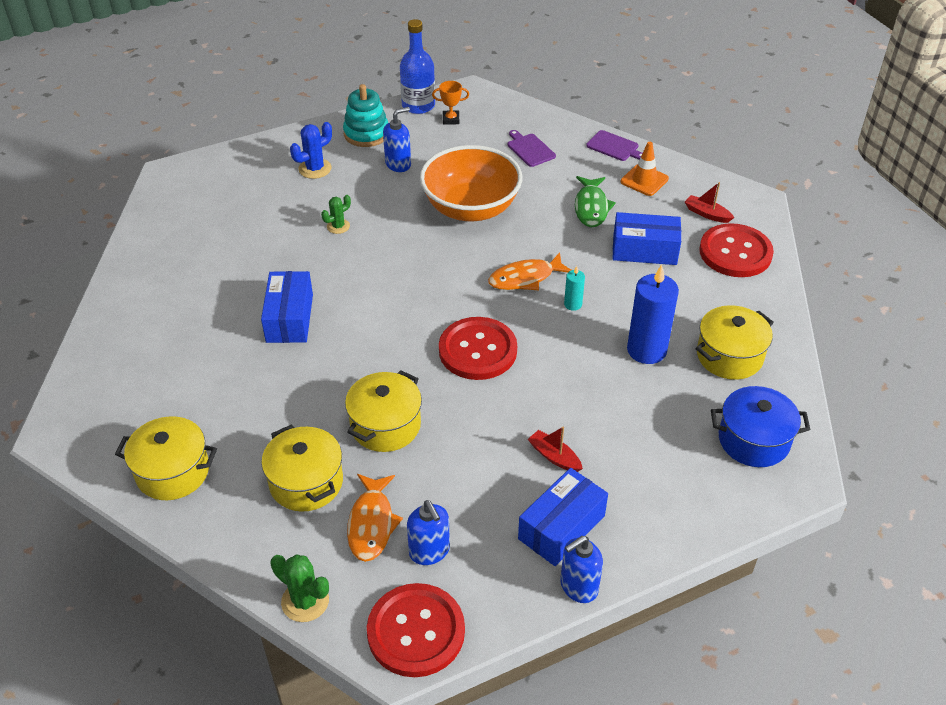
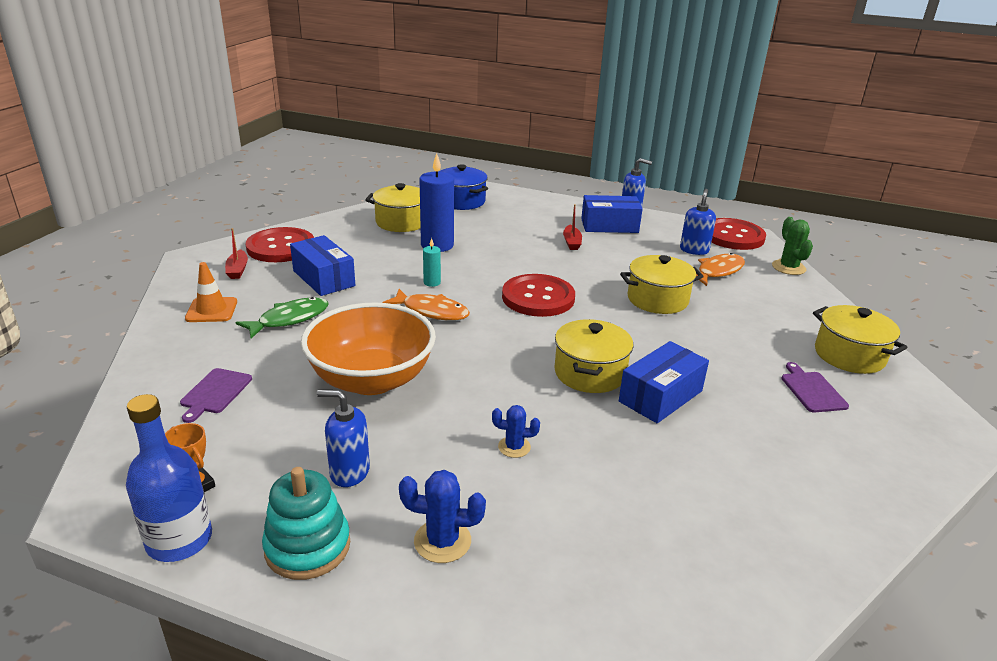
camera: 135 degrees left, 15 degrees down
(306, 482) = (744, 304): yellow pot -> yellow pot (590, 373)
(338, 226) = (514, 447): green cactus -> blue cactus
(614, 147) = (159, 345): purple cutting board -> purple cutting board (812, 390)

